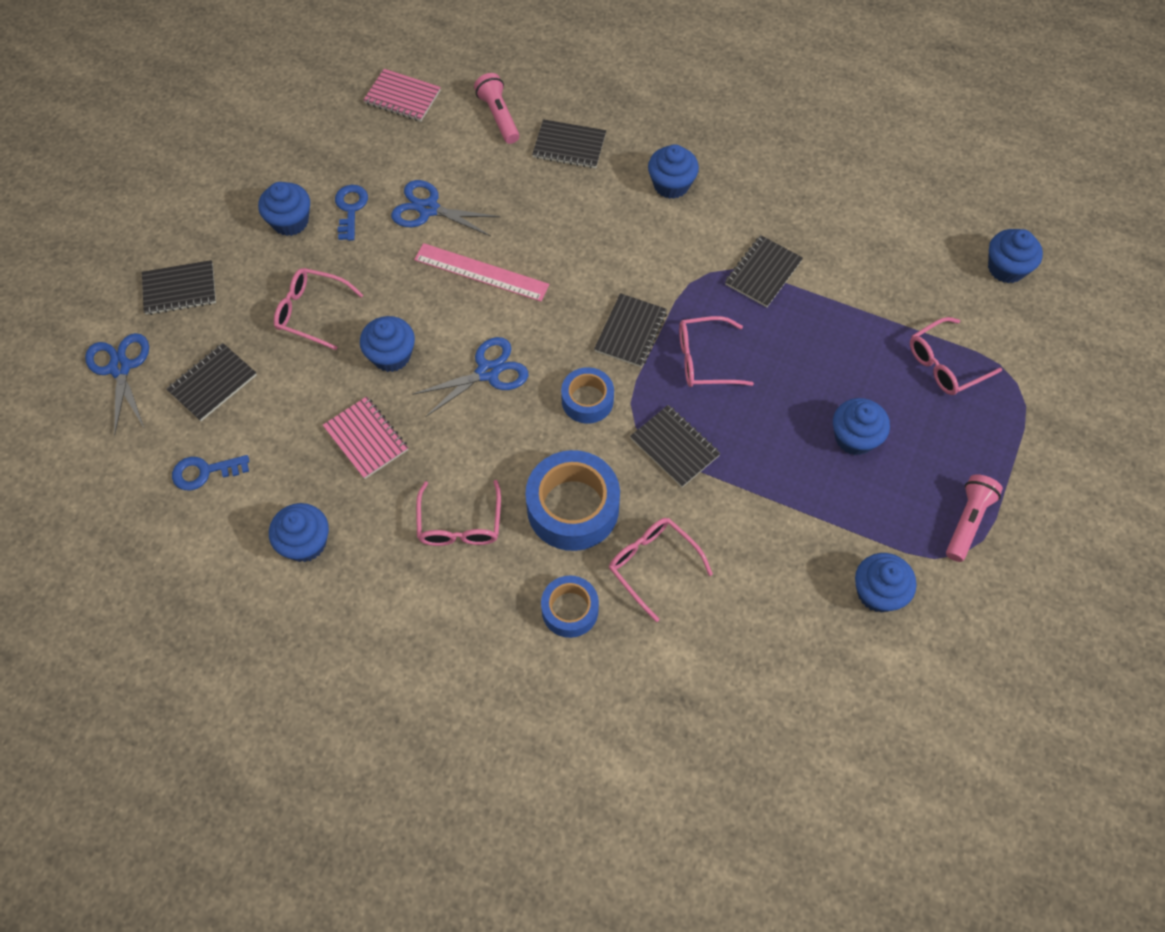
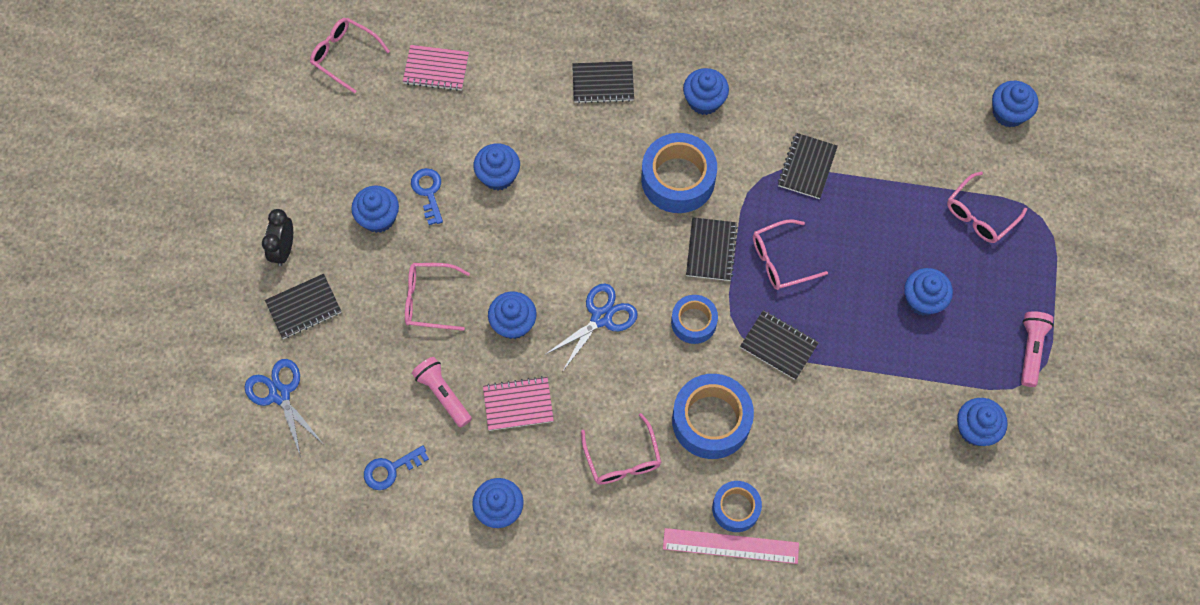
camera: 15 degrees left, 5 degrees up
(182, 230) = (284, 249): none -> black clock
(213, 383) = (367, 388): black notebook -> none
(366, 439) = (518, 404): pink notebook -> pink notebook turned 45 degrees counterclockwise
(428, 209) = (498, 176): blue scissors -> blue cupcake
(481, 272) = (565, 225): pink ruler -> pink ruler (730, 546)
(499, 116) = (530, 68): pink flashlight -> pink flashlight (443, 394)
(618, 254) = (678, 179): none -> blue tape
(652, 565) = (791, 453): pink glasses -> pink glasses (344, 55)

